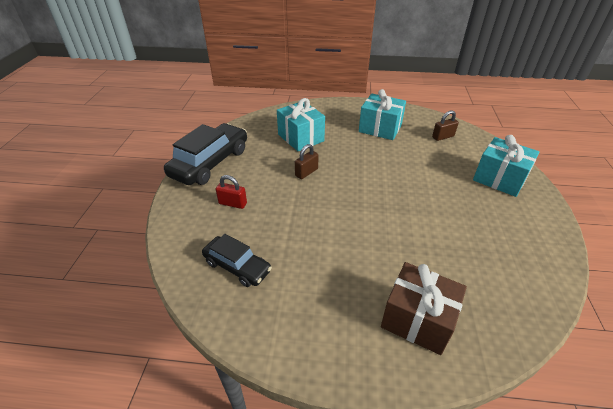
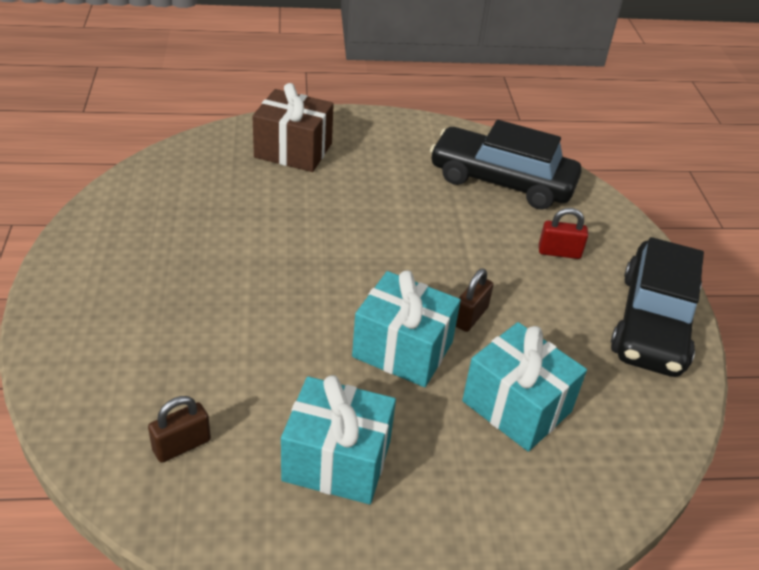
camera: 165 degrees right, 0 degrees up
(237, 266) = (501, 181): black car -> black car, size x1.69
(499, 179) = (106, 332): turquoise gift -> turquoise gift (402, 350)

